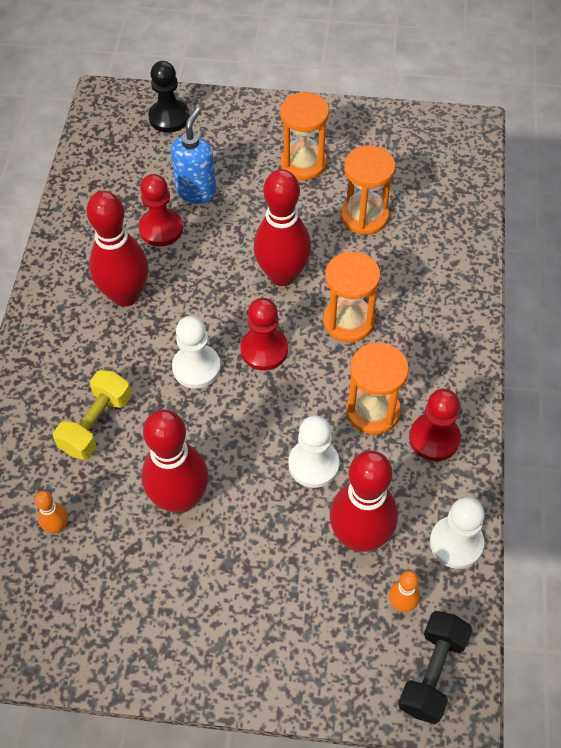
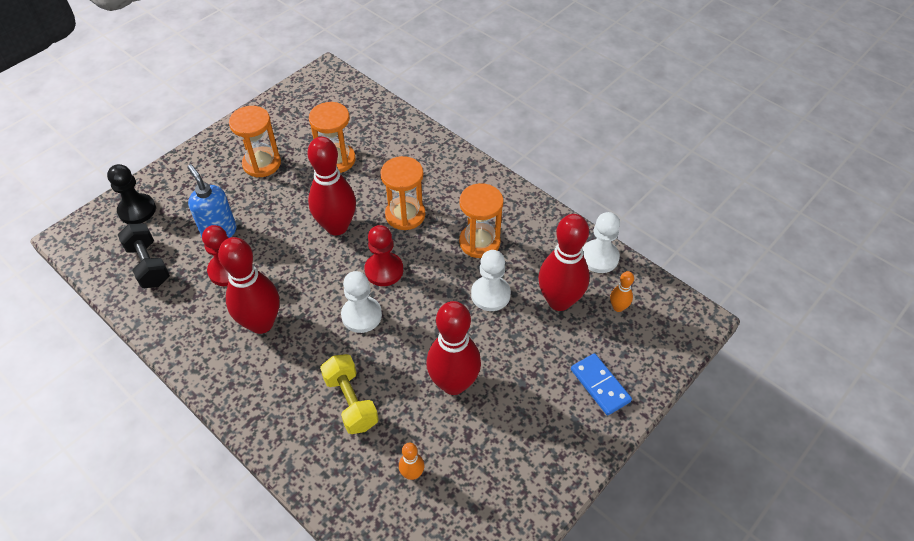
camera: 55 degrees left, 5 degrees down
(282, 643) = (600, 385): none -> blue domino
(432, 672) = (671, 319): black dumbbell -> black dumbbell (148, 265)
(434, 438) = (524, 225): red pawn -> none

